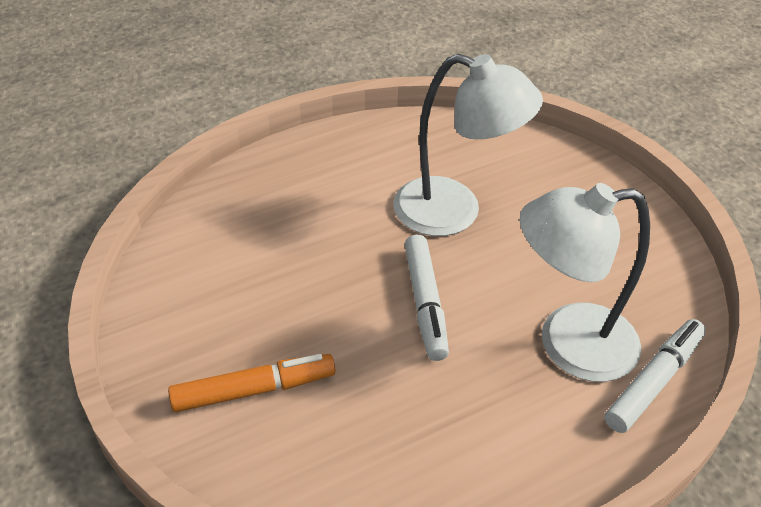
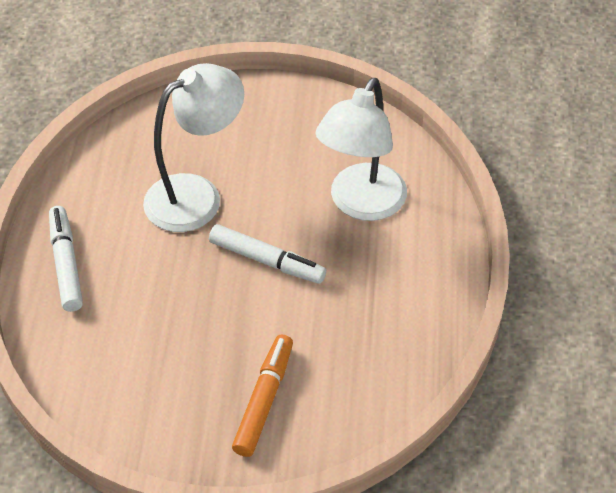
camera: 55 degrees left, 5 degrees up
(653, 381) = (420, 181): white marker -> white marker (66, 264)

